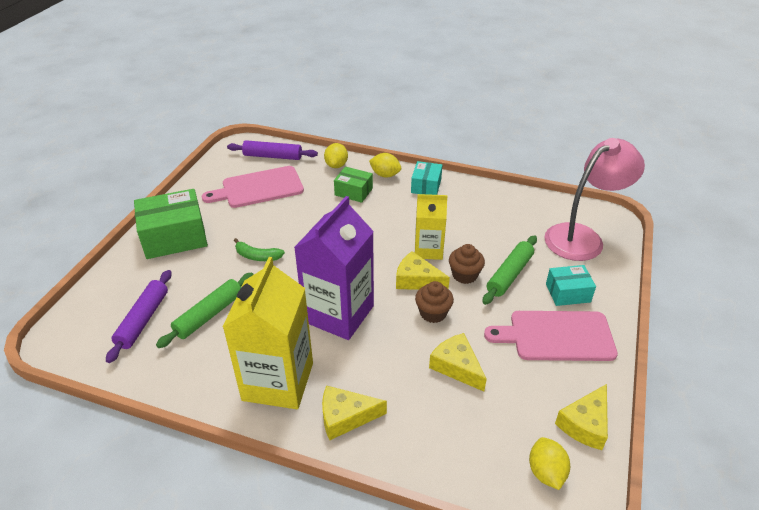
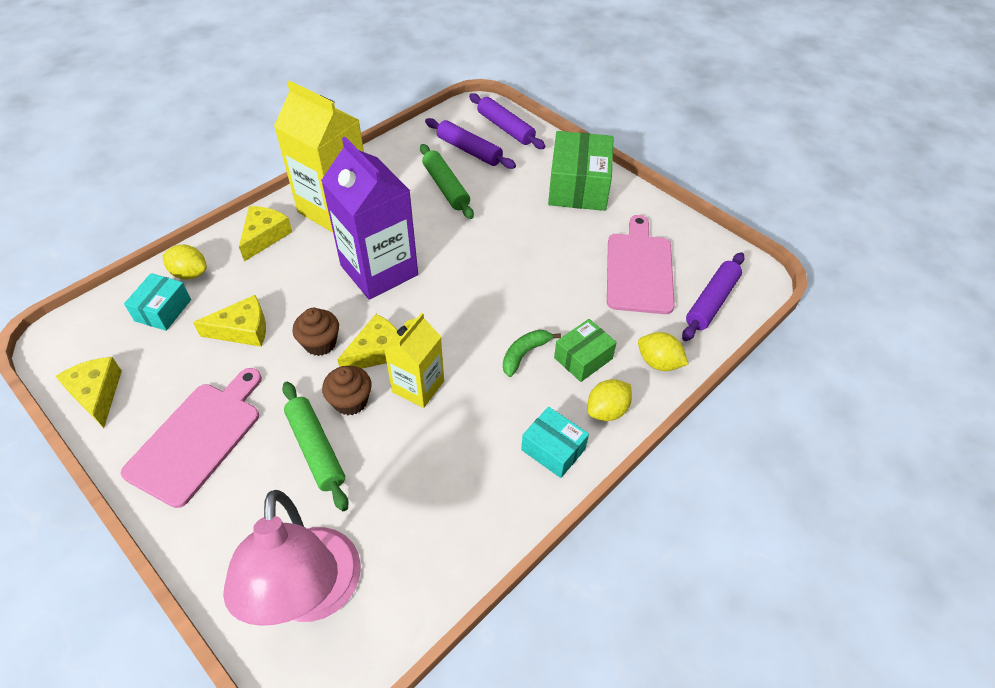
camera: 115 degrees right, 10 degrees up
(95, 307) = (505, 128): none -> purple rolling pin
(257, 256) = (508, 236): green banana -> green banana (524, 354)
(546, 472) = (95, 337): yellow lemon -> yellow lemon (190, 273)
(568, 293) = (239, 495): turquoise box -> turquoise box (163, 310)

